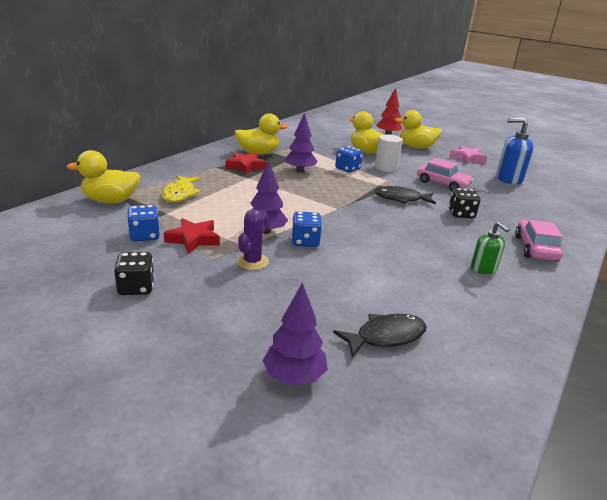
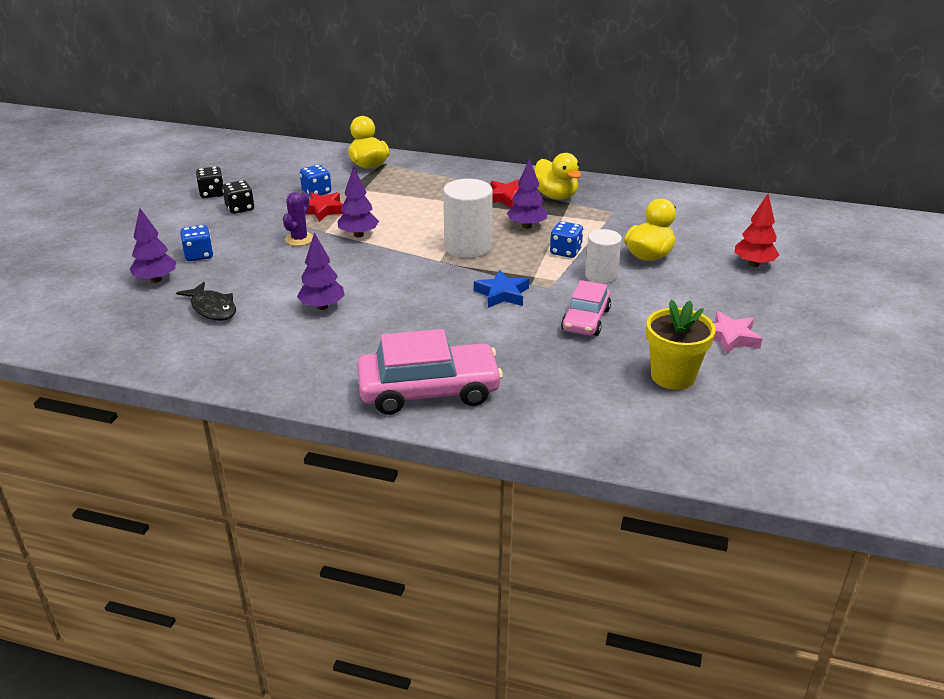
camera: 75 degrees right, 5 degrees up
(180, 194) = (406, 185): yellow fish -> none
(252, 262) = (299, 239): purple cactus -> purple cactus turned 75 degrees counterclockwise
(305, 241) = (350, 255): blue dice -> blue dice (199, 255)
(321, 195) = (468, 247): none -> white cylinder
(400, 270) = (322, 307): none -> purple tree
(401, 199) = (502, 294): black fish -> blue star
(416, 147) = (724, 291): yellow duck -> none
(461, 214) = (491, 337): black dice -> black dice (212, 194)
(483, 268) = (354, 353): green soap dispenser -> none
(508, 179) = (673, 376): blue soap dispenser -> yellow flower pot
(535, 248) = (429, 391): pink car -> pink car, size x1.64

